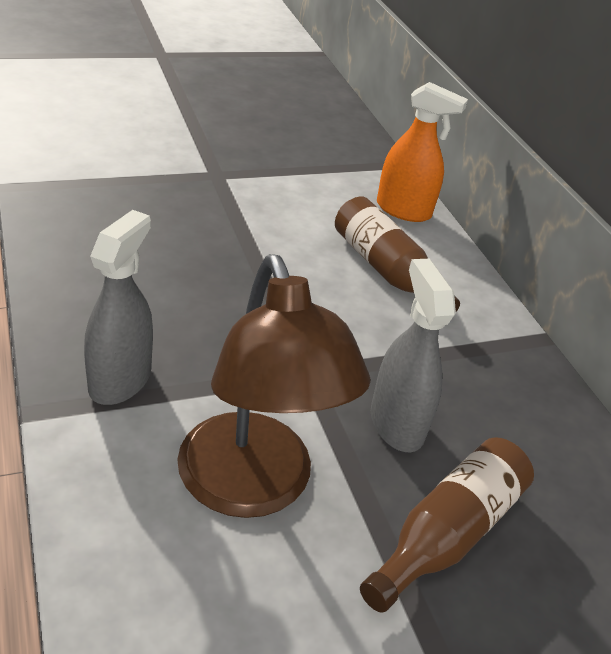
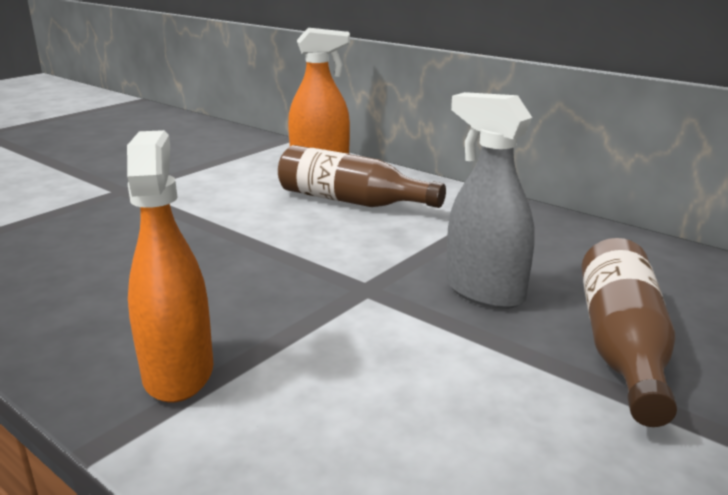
camera: 25 degrees left, 15 degrees down
(120, 380) = (178, 372): grey spray bottle -> orange spray bottle
(253, 488) = (420, 396): brown lamp -> none

